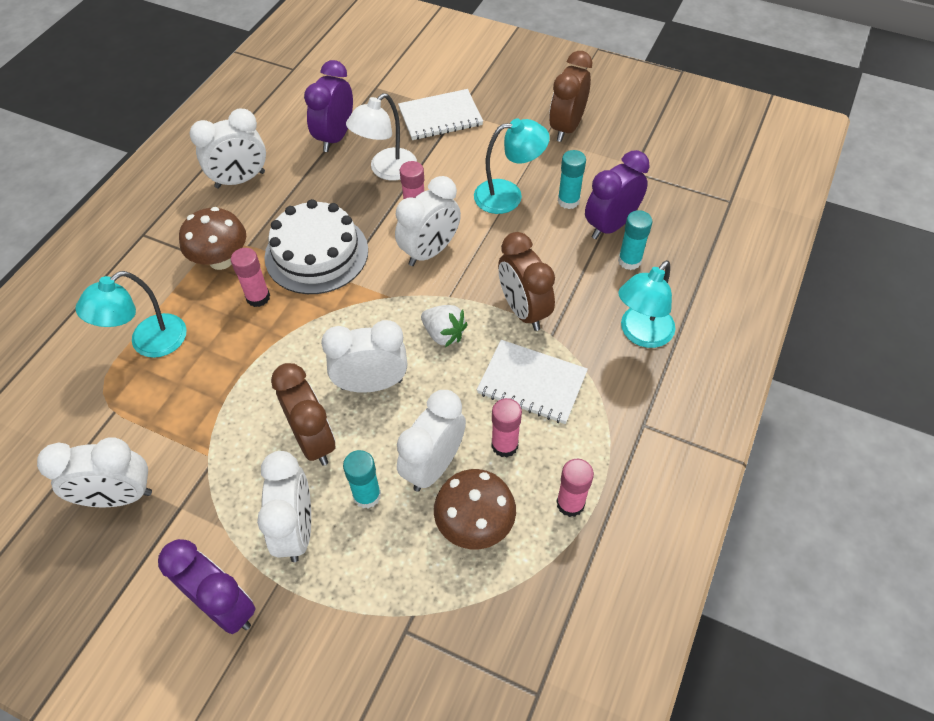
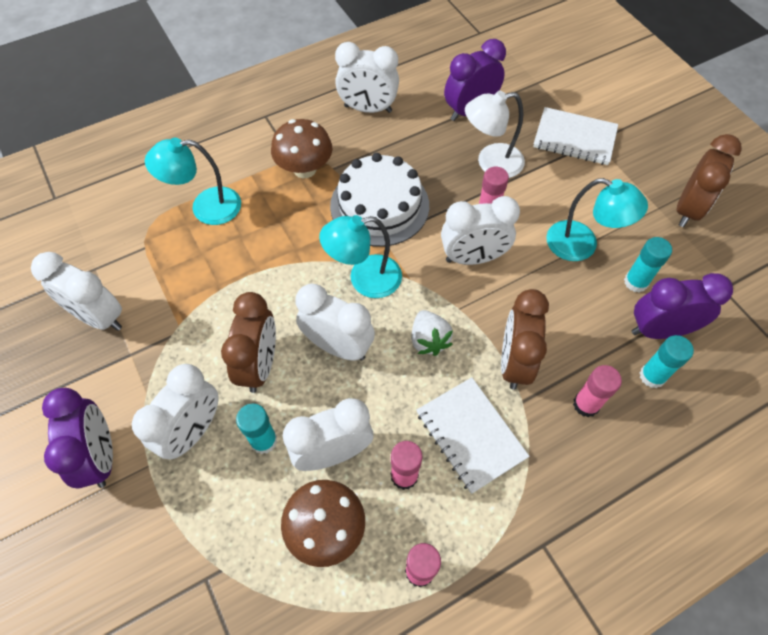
camera: 35 degrees right, 5 degrees up
(258, 297) = (308, 217): pink glue stick -> pink glue stick (586, 404)
(566, 127) = (688, 209): brown clock -> brown clock turned 150 degrees clockwise
(641, 334) = (608, 455): turquoise lamp -> turquoise lamp (364, 279)

